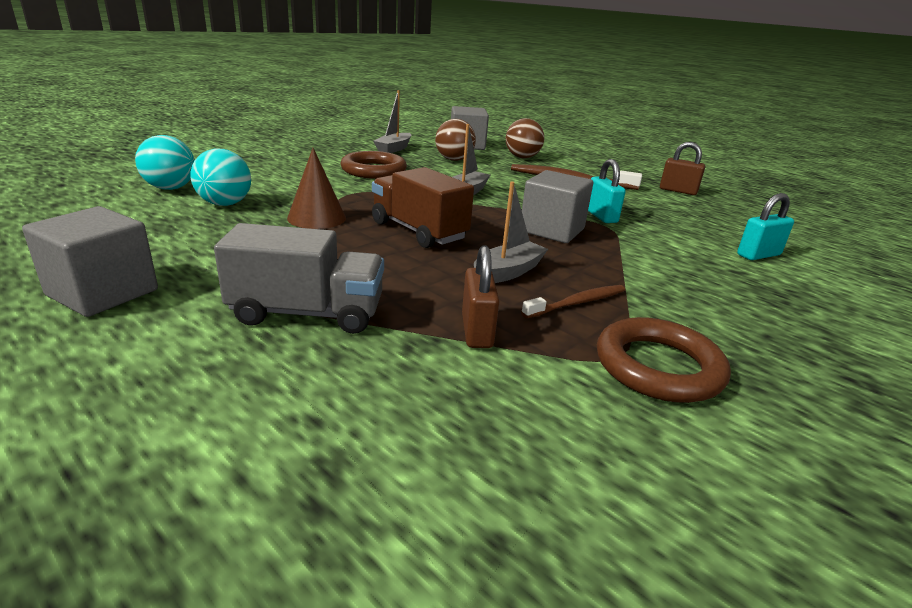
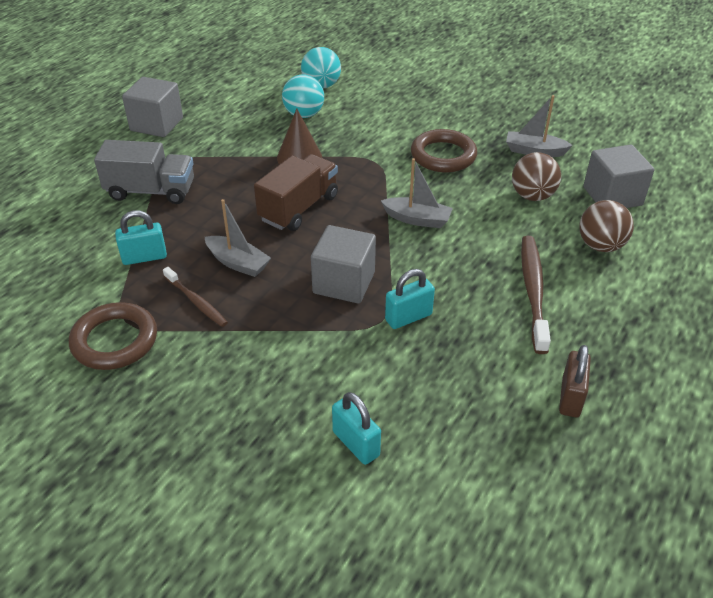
camera: 80 degrees right, 15 degrees up
(307, 313) = (151, 191): grey truck -> grey truck turned 75 degrees counterclockwise
(477, 331) = (144, 257): brown padlock -> turquoise padlock

